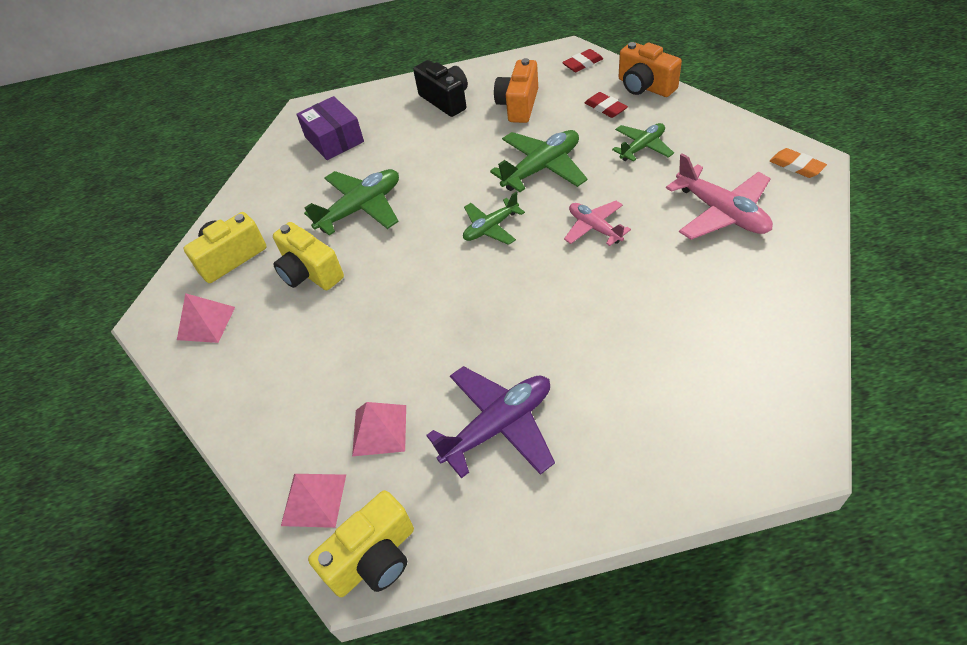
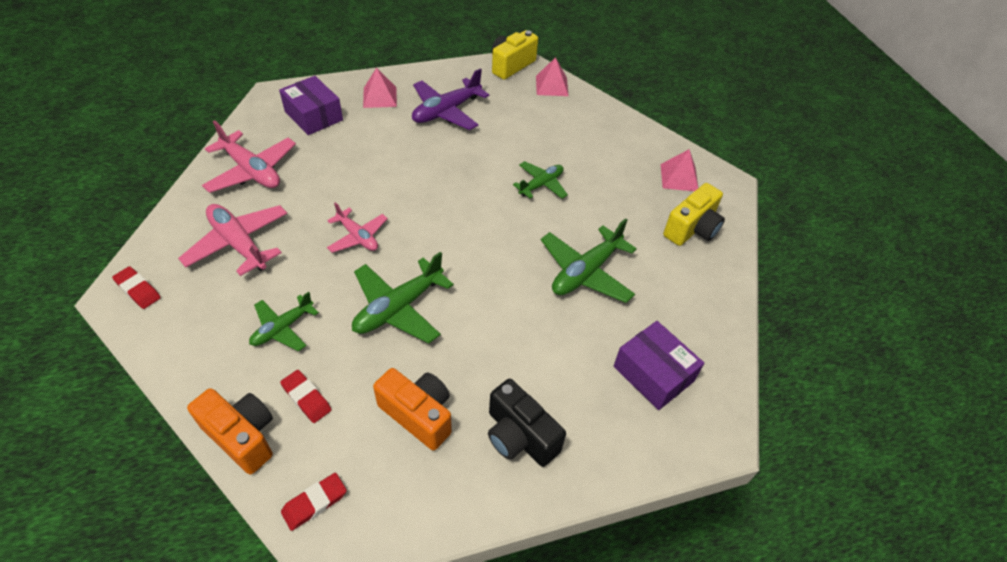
camera: 165 degrees right, 0 degrees up
(310, 273) = (611, 211): yellow camera -> none
(379, 430) = (521, 112): pink pyramid -> pink pyramid (379, 97)
(491, 228) = (453, 243): green plane -> green plane (541, 185)
(518, 105) = (418, 415): orange camera -> orange camera turned 60 degrees counterclockwise
(710, 406) = (313, 116): none -> purple box
(755, 302) = (252, 171): none -> pink plane
(796, 166) = (138, 290): orange eraser -> red eraser

